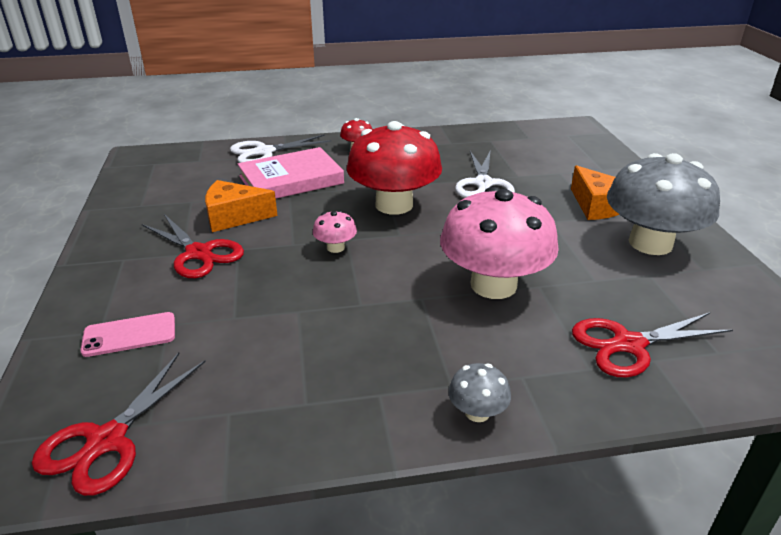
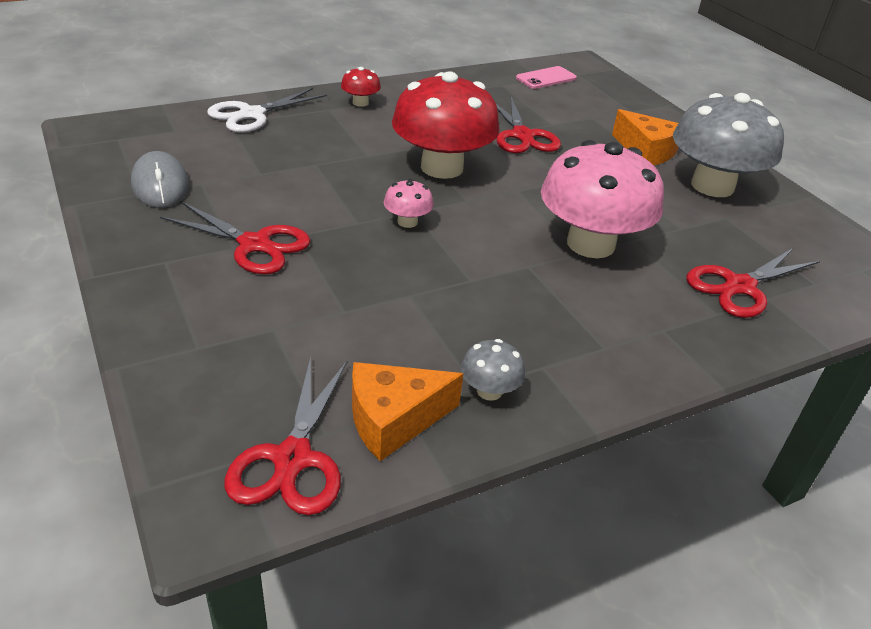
camera: 20 degrees left, 5 degrees up
(129, 335) = (237, 346): pink phone -> pink phone (546, 78)
(160, 200) = (160, 185): none -> grey mouse
(234, 217) = (268, 197): orange cheese -> orange cheese (393, 420)
(291, 180) = (307, 147): pink book -> none
(477, 412) = (641, 369): grey mushroom -> grey mushroom (489, 391)
(483, 184) = (522, 136): white scissors -> red scissors

